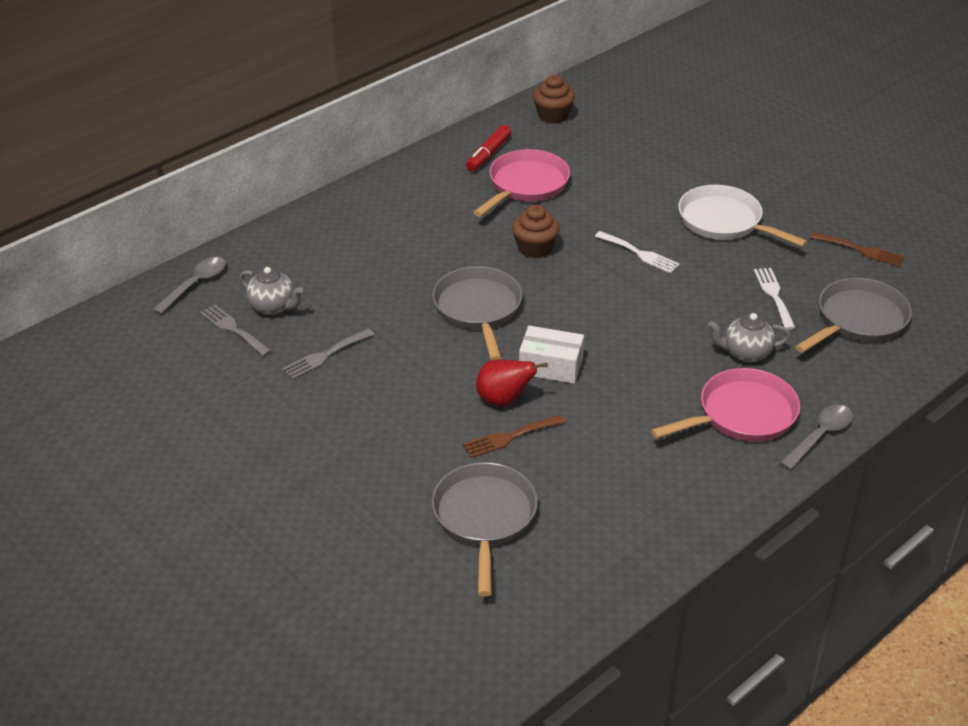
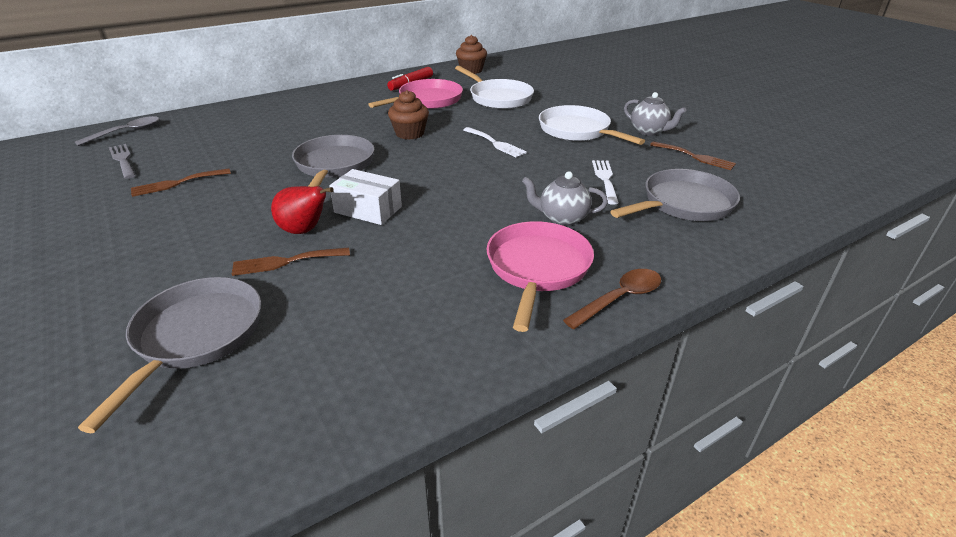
camera: 10 degrees right, 5 degrees down
(273, 307) = (169, 150): grey teapot -> grey teapot (649, 131)
(325, 356) = (177, 183): grey fork -> brown fork
(610, 170) = (498, 98): none -> white pan
(741, 415) = (537, 269): pink pan -> pink pan turned 60 degrees counterclockwise
(820, 436) = (619, 299): grey spoon -> brown spoon

